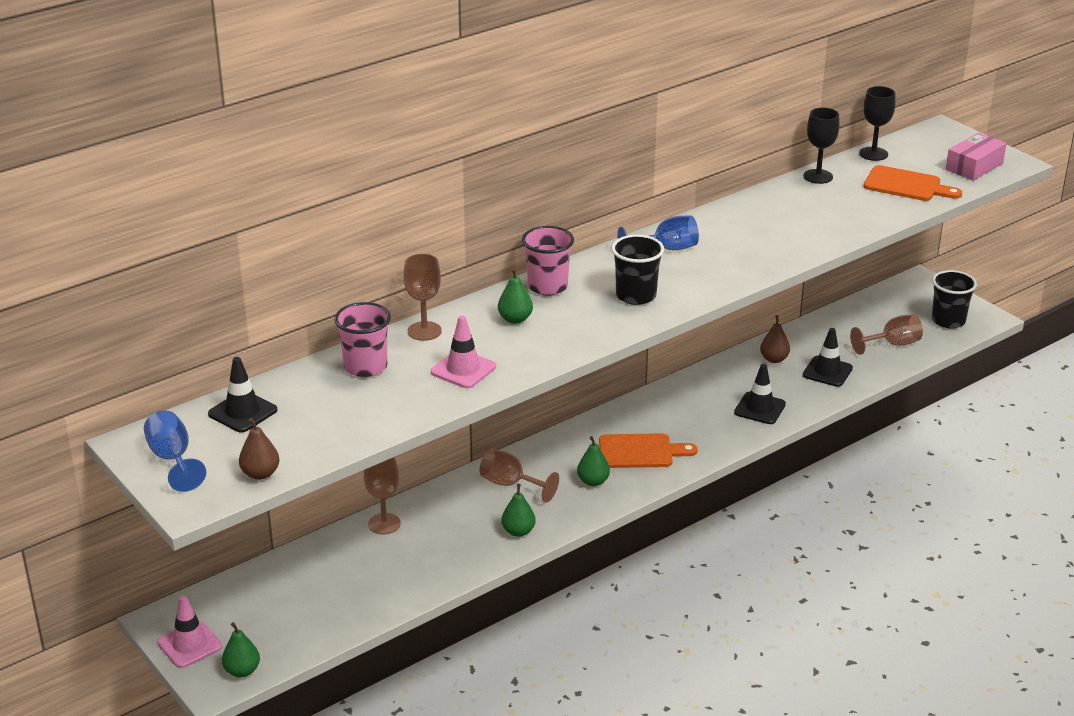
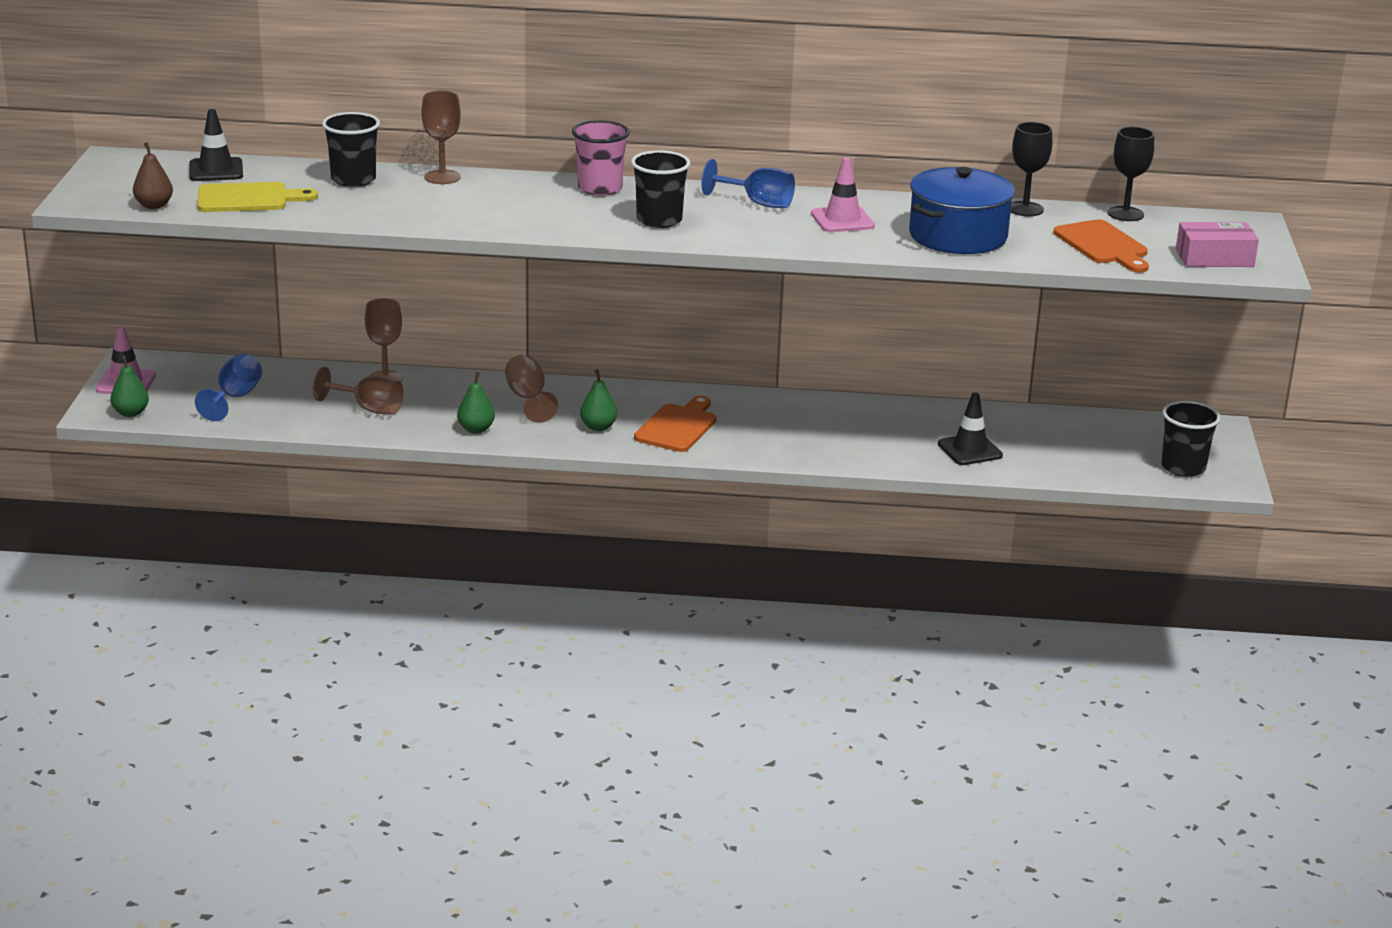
camera: 40 degrees right, 5 degrees down
(173, 459) = (119, 176): blue goblet -> blue goblet (235, 398)
(321, 427) = (248, 199): none -> yellow cutting board
(365, 367) = (353, 180): pink cup -> black cup
(463, 369) = (419, 209): pink traffic cone -> pink traffic cone (842, 220)
(515, 319) = (527, 197): green pear -> none
(640, 452) = (678, 427): orange cutting board -> orange cutting board turned 105 degrees counterclockwise
(759, 408) = (847, 446): black traffic cone -> none
(774, 359) = (934, 420): brown pear -> none
(823, 218) = (957, 236): none -> blue pot
(892, 344) = (1082, 459): brown goblet -> brown goblet (369, 409)

